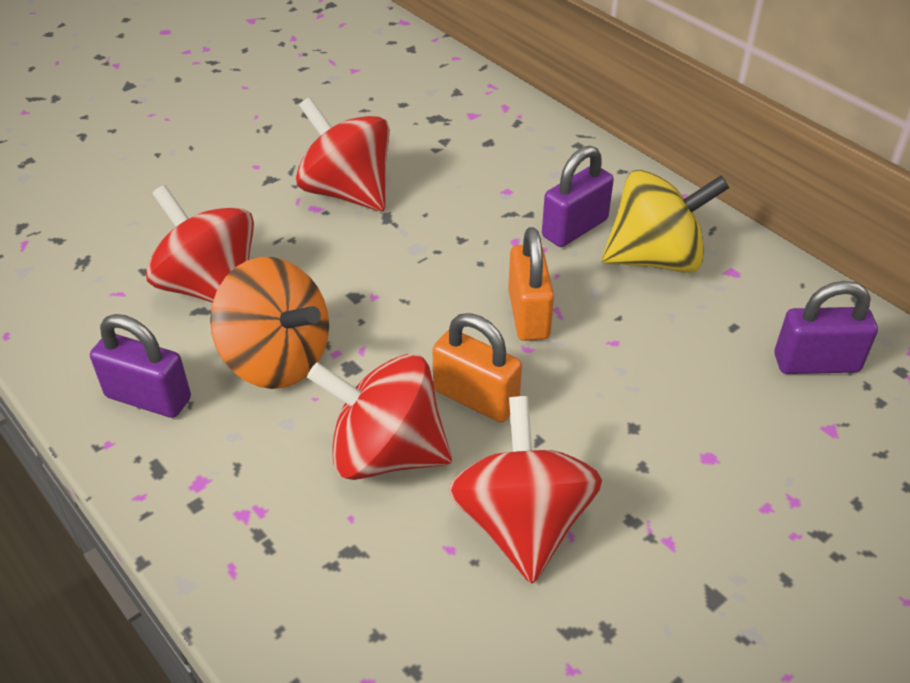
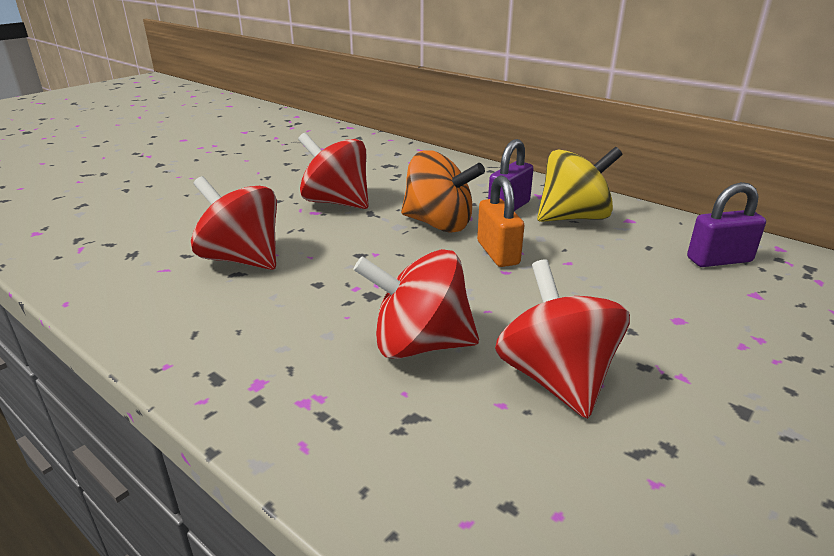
camera: 10 degrees left, 15 degrees down
(148, 398) = (200, 330): purple padlock -> none
(277, 359) = (308, 296): orange spinning top -> orange spinning top (439, 224)
(476, 398) = (479, 303): orange padlock -> none

